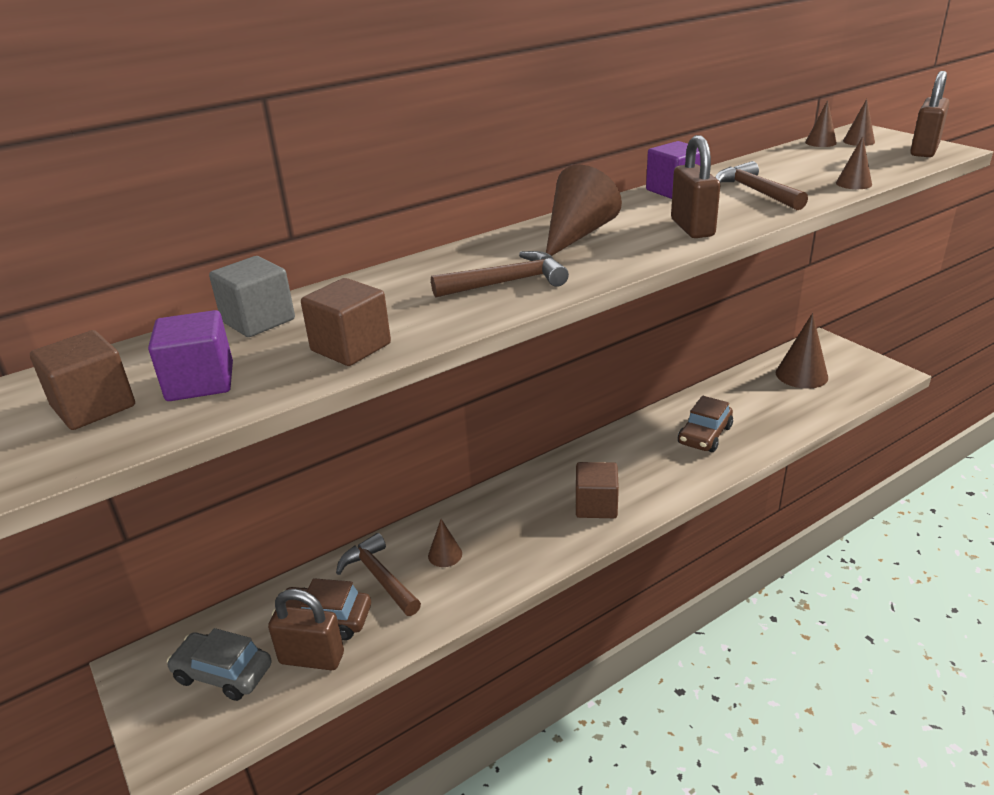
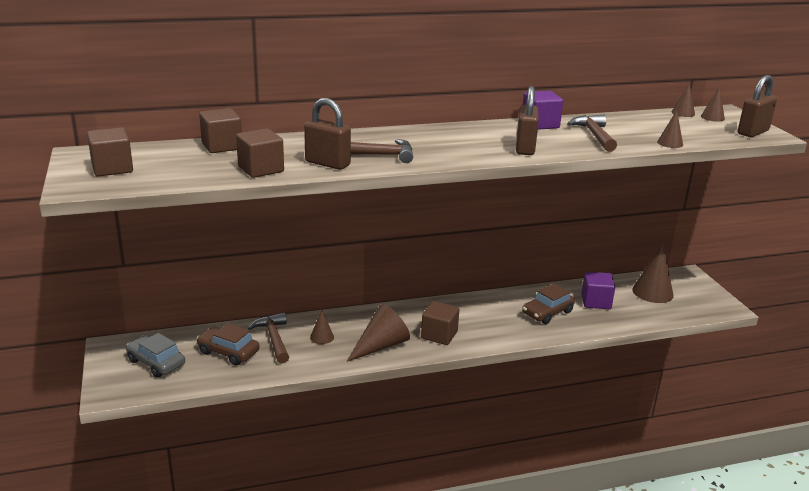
camera: 15 degrees right, 5 degrees down
(200, 382) = (171, 169): purple cube -> purple cube (596, 302)
(258, 321) = (222, 146): grey cube -> brown cube
(312, 658) = (210, 369): brown padlock -> brown padlock (327, 163)
(577, 235) = (447, 138): brown cone -> brown cone (381, 346)

